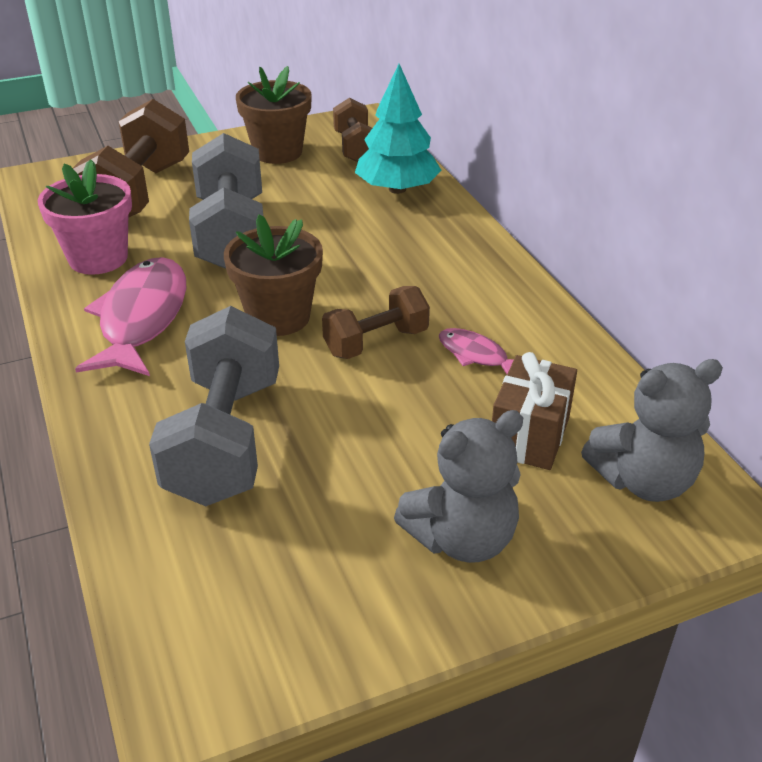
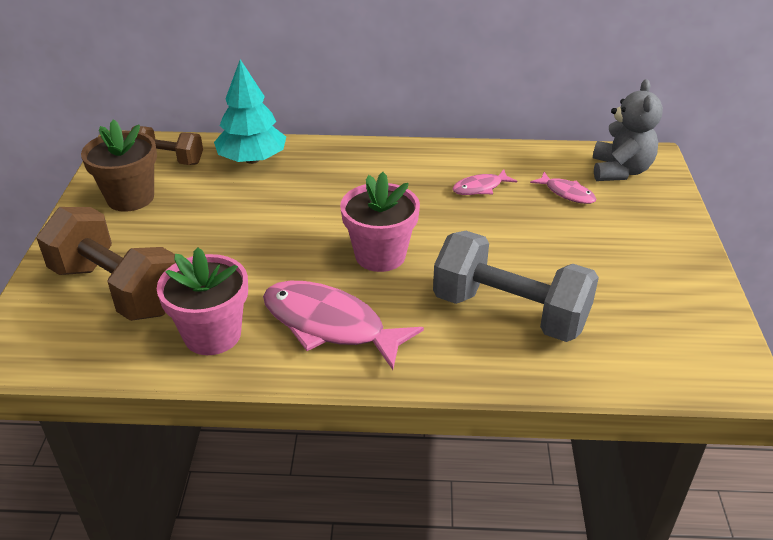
camera: 65 degrees left, 0 degrees up
(231, 234) = (242, 252): grey dumbbell -> none
(278, 317) = (380, 255): brown flower pot -> pink flower pot
(376, 342) = (441, 221): brown dumbbell -> none
(462, 538) = (642, 242): grey teddy bear -> none
(529, 436) = (567, 193): brown gift -> pink fish

